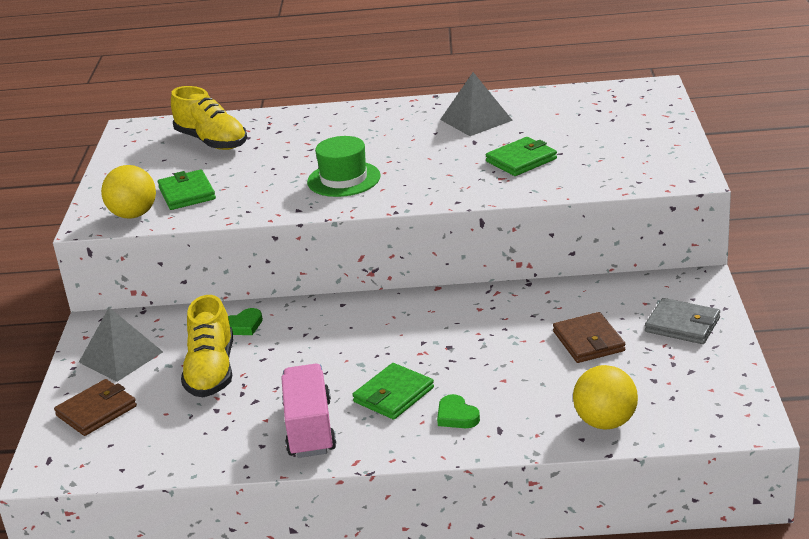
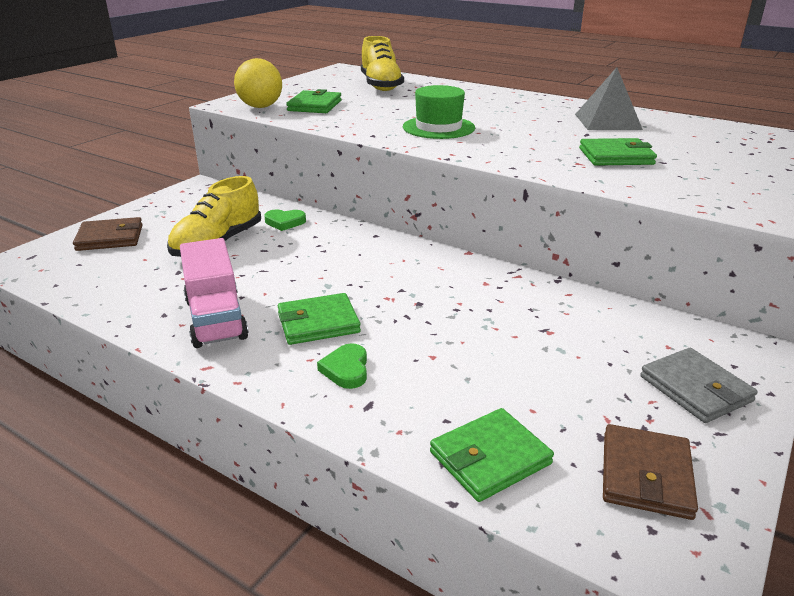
camera: 30 degrees right, 0 degrees up
(121, 357) = (180, 210): grey pyramid -> none
(310, 428) = (216, 319): pink truck -> pink truck turned 135 degrees clockwise
(588, 341) = (563, 358): brown wallet -> brown wallet (646, 475)
(605, 422) = (490, 458): yellow ball -> green wallet

